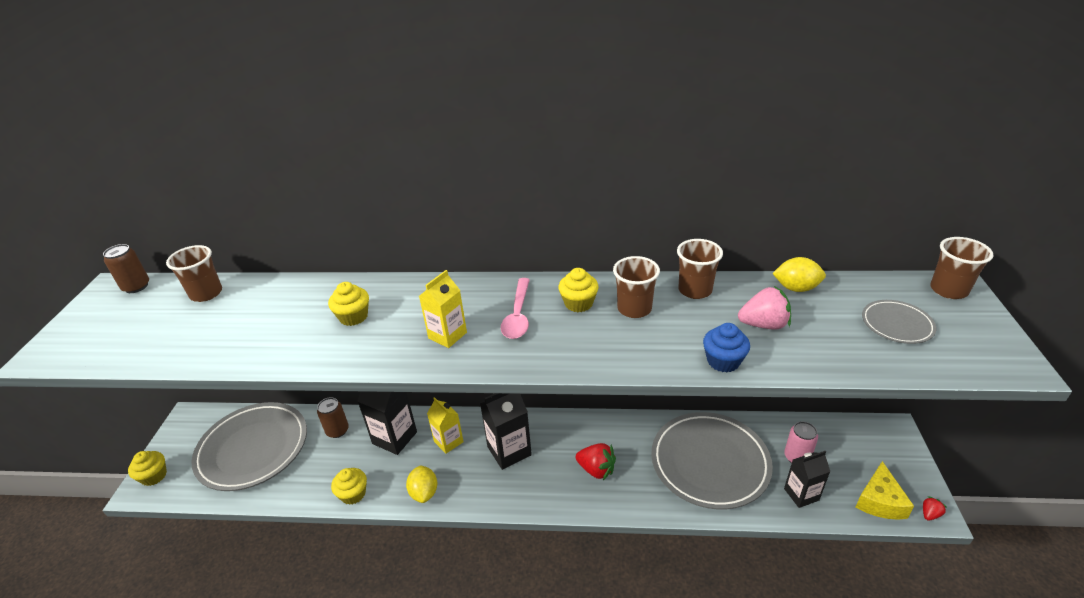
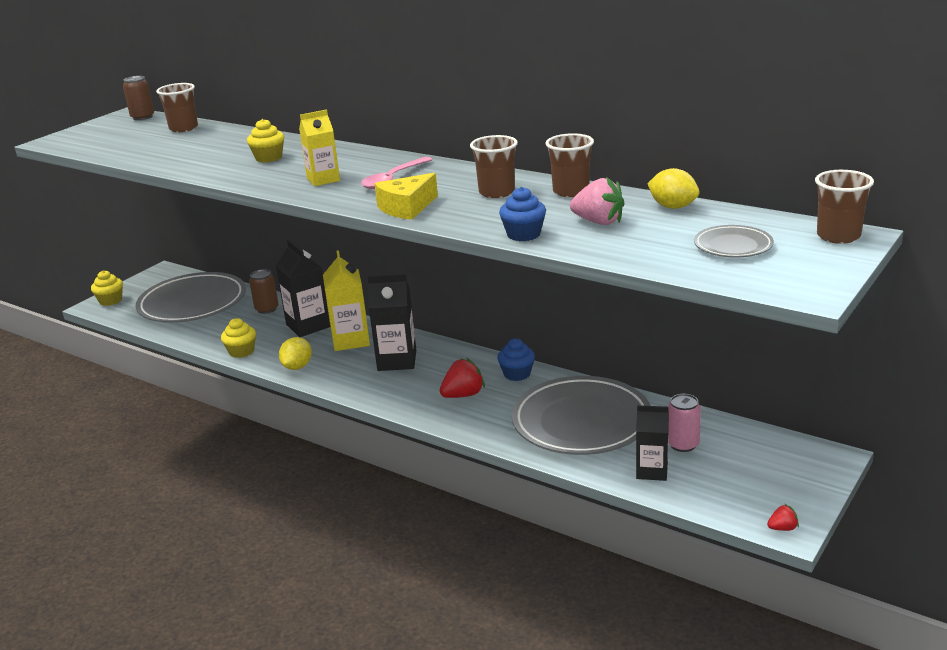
camera: 30 degrees right, 10 degrees down
(448, 441) = (350, 340): yellow carton -> yellow carton, size x1.51
(578, 303) = (453, 181): yellow cupcake -> none
(596, 469) = (463, 395): red strawberry -> red strawberry turned 90 degrees counterclockwise
(618, 429) = (517, 374): none -> blue cupcake
(879, 501) = (735, 502): yellow cheese -> yellow cheese (407, 208)

